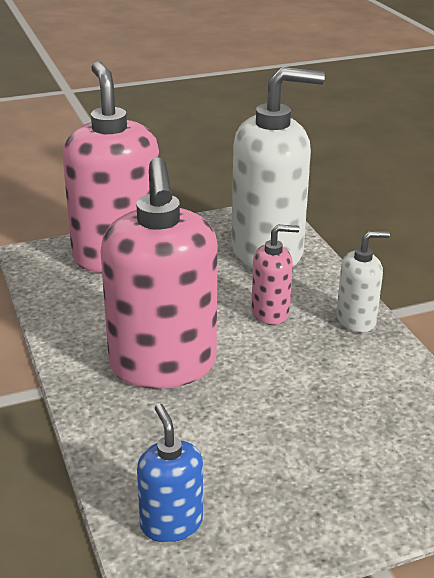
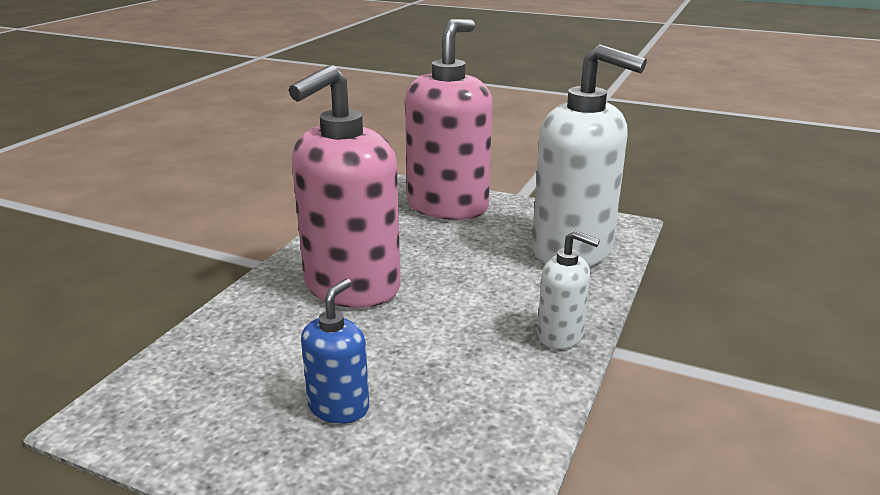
camera: 45 degrees right, 5 degrees down
(171, 523) = (172, 386): blue soap dispenser -> blue soap dispenser (339, 407)
(270, 313) = (494, 293): pink soap dispenser -> none

